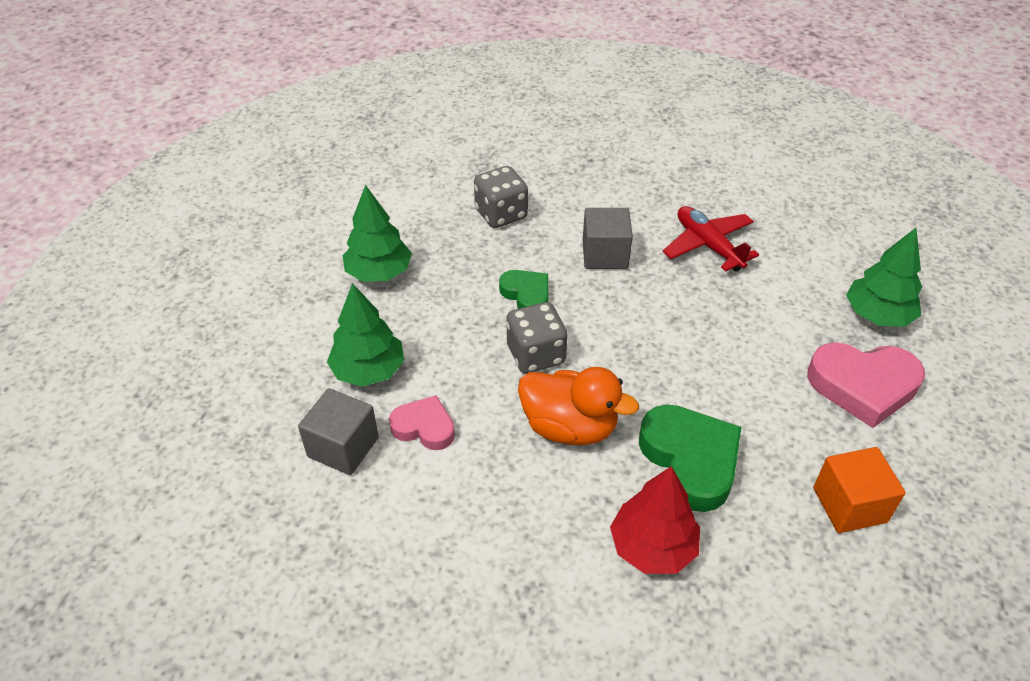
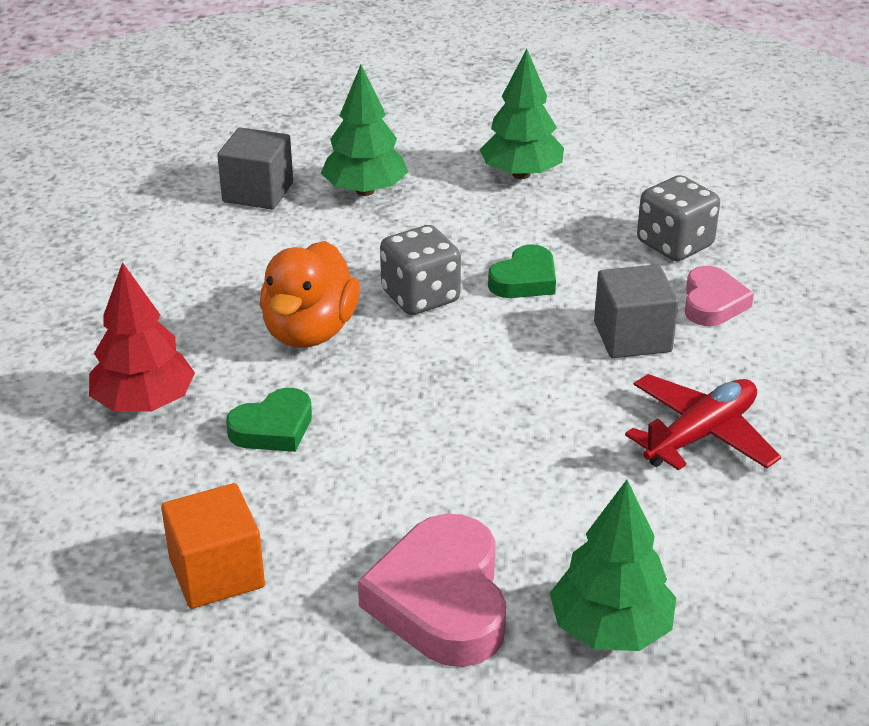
camera: 80 degrees right, 10 degrees down
(424, 427) = (292, 235): pink heart -> pink heart (712, 303)
(690, 460) = (273, 428): green heart -> green heart, size x0.59

